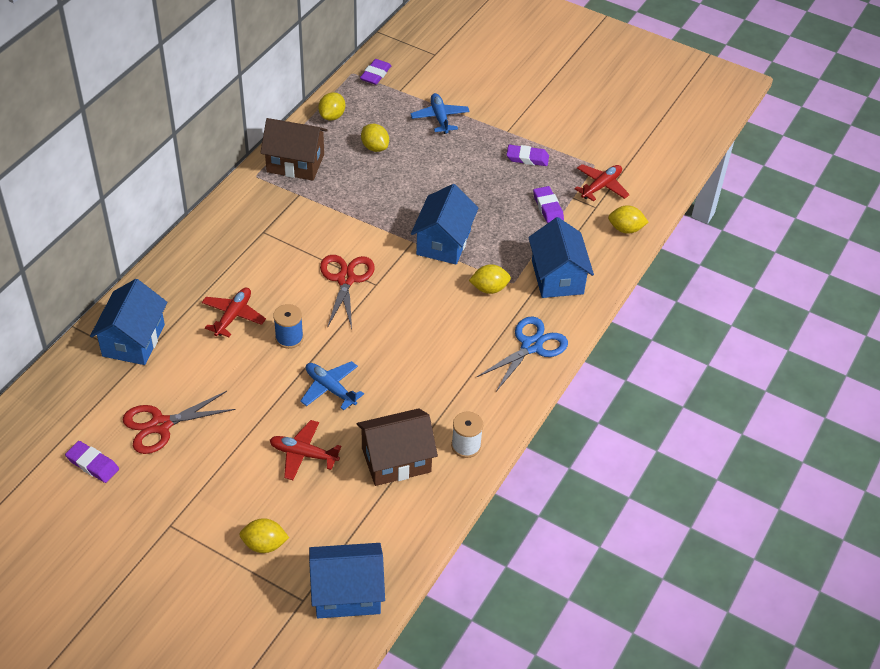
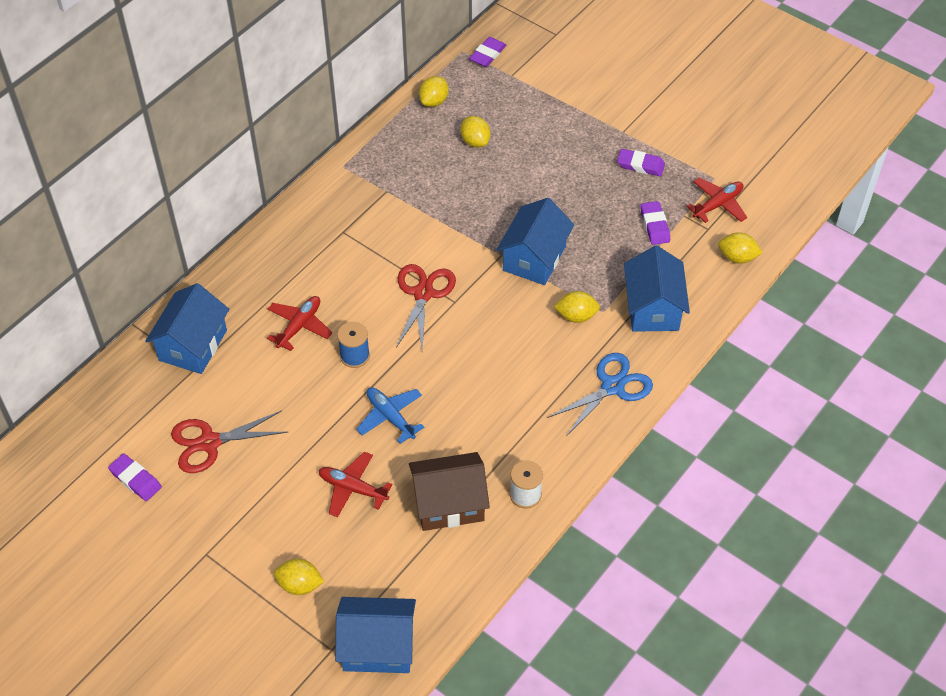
camera: 10 degrees right, 5 degrees up
(295, 163) = (387, 154): brown house -> none
(440, 118) = (551, 111): blue plane -> none

